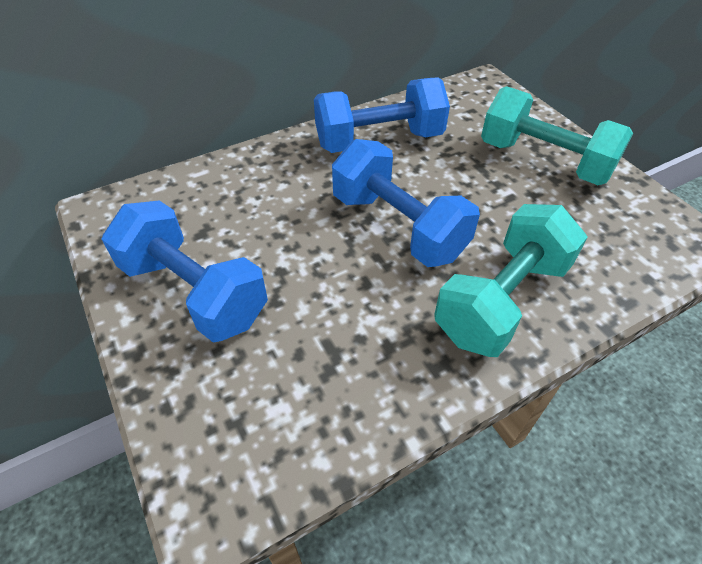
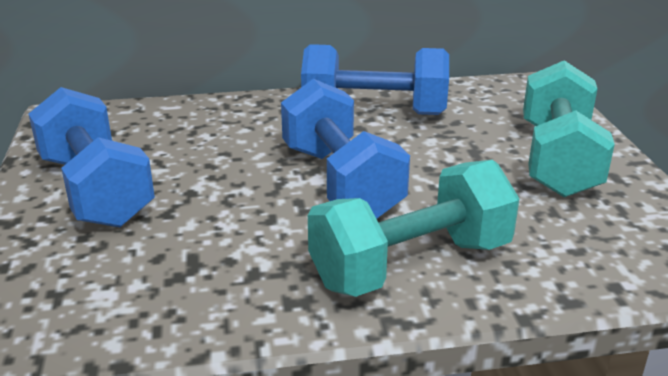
camera: 20 degrees right, 20 degrees down
(544, 161) = (557, 160): turquoise dumbbell -> turquoise dumbbell turned 45 degrees clockwise

